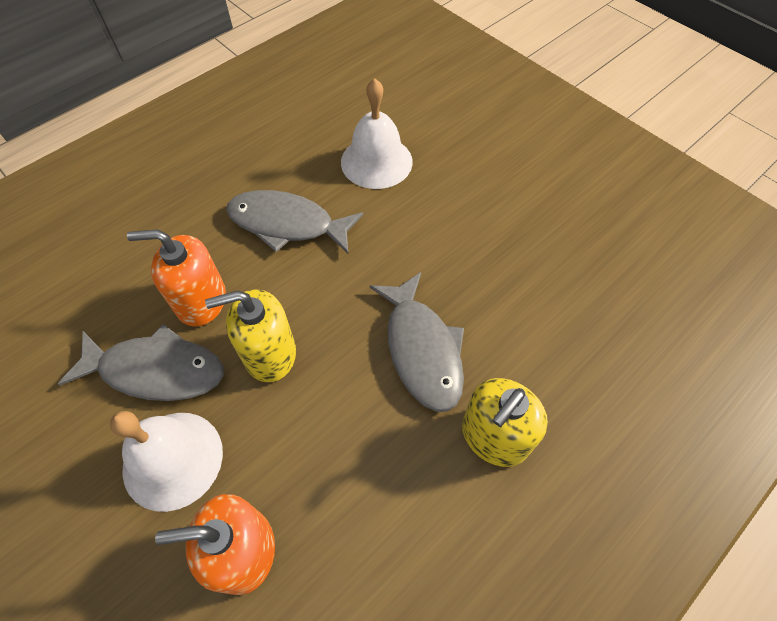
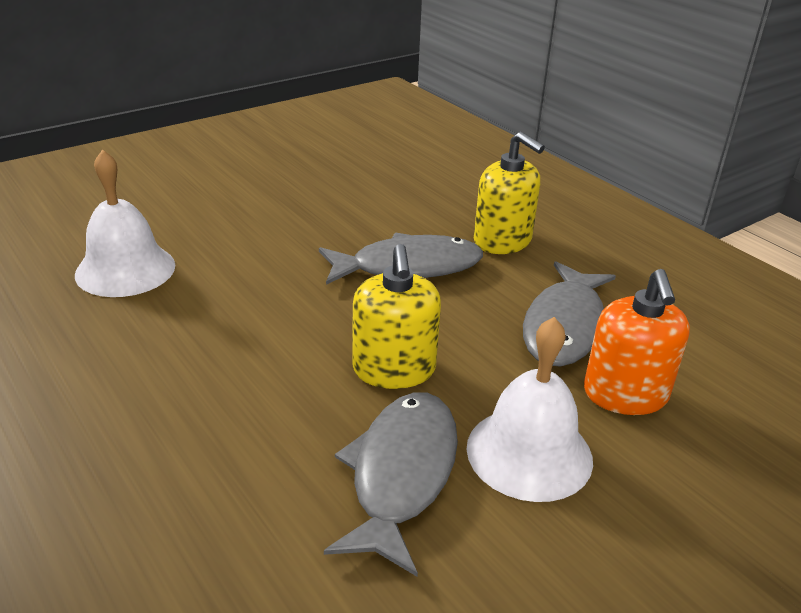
camera: 85 degrees left, 25 degrees down
(201, 301) = (296, 431): orange soap dispenser -> none
(287, 224) = (193, 347): grey fish -> grey fish (565, 327)

